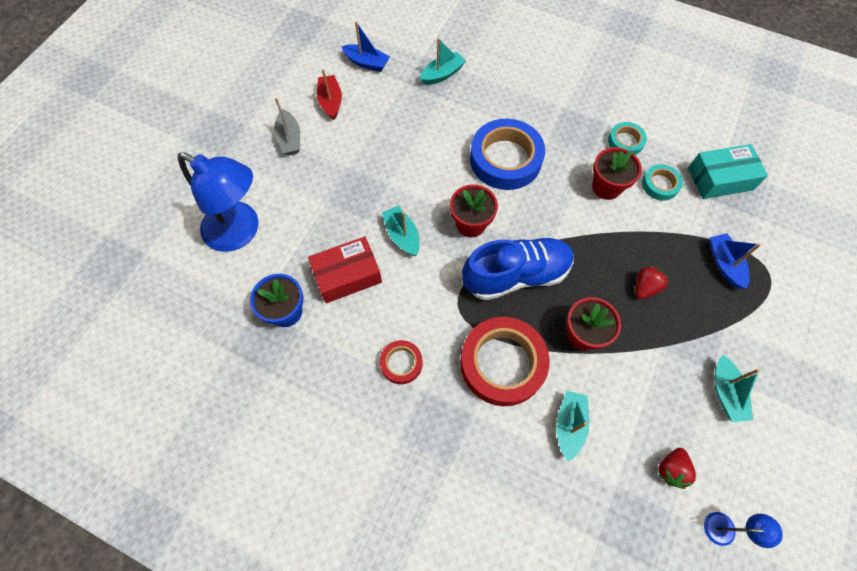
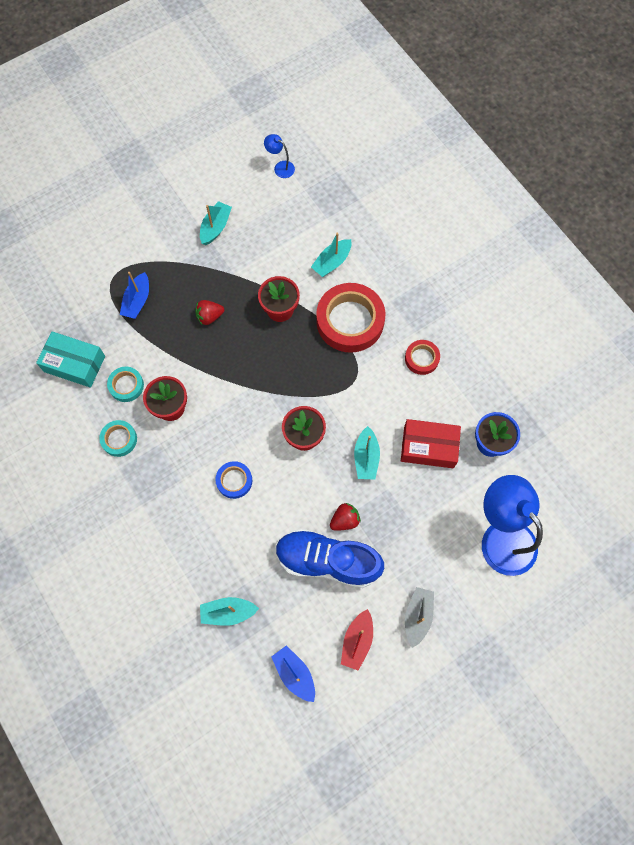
camera: 150 degrees left, 5 degrees up
(505, 159) = (234, 481): blue tape -> blue tape, size x0.50
(516, 275) = (297, 376): blue shoe -> blue shoe (327, 561)
(671, 469) = (287, 208): red strawberry -> red strawberry (345, 520)

